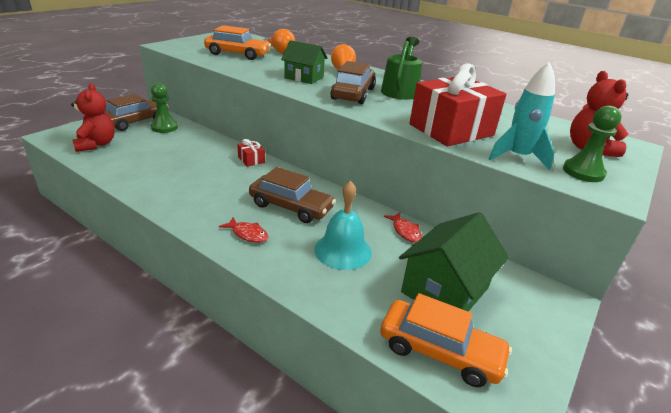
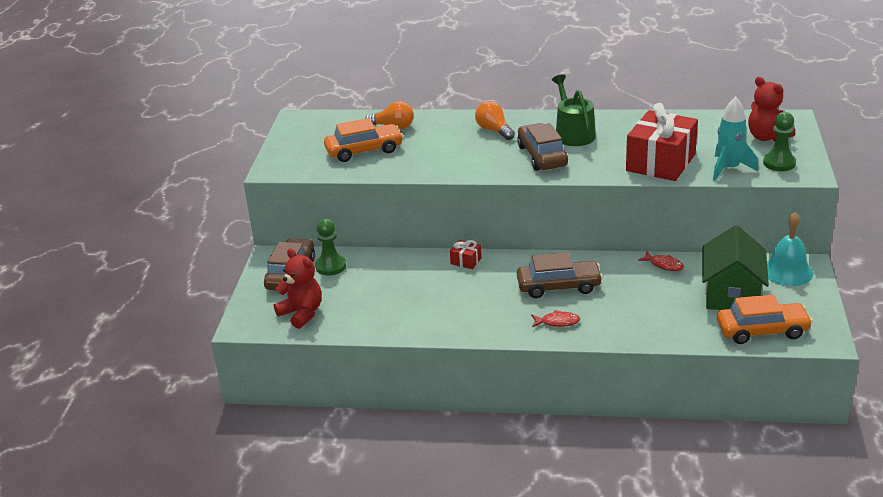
camera: 25 degrees left, 0 degrees up
(304, 77) = (474, 154): green house -> none
(343, 250) = (638, 300): turquoise bell -> turquoise bell (787, 271)

